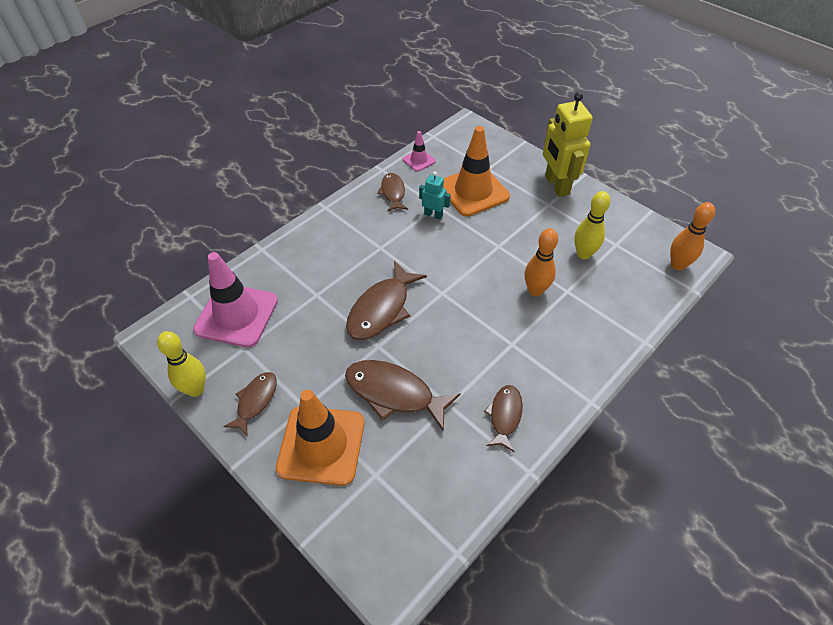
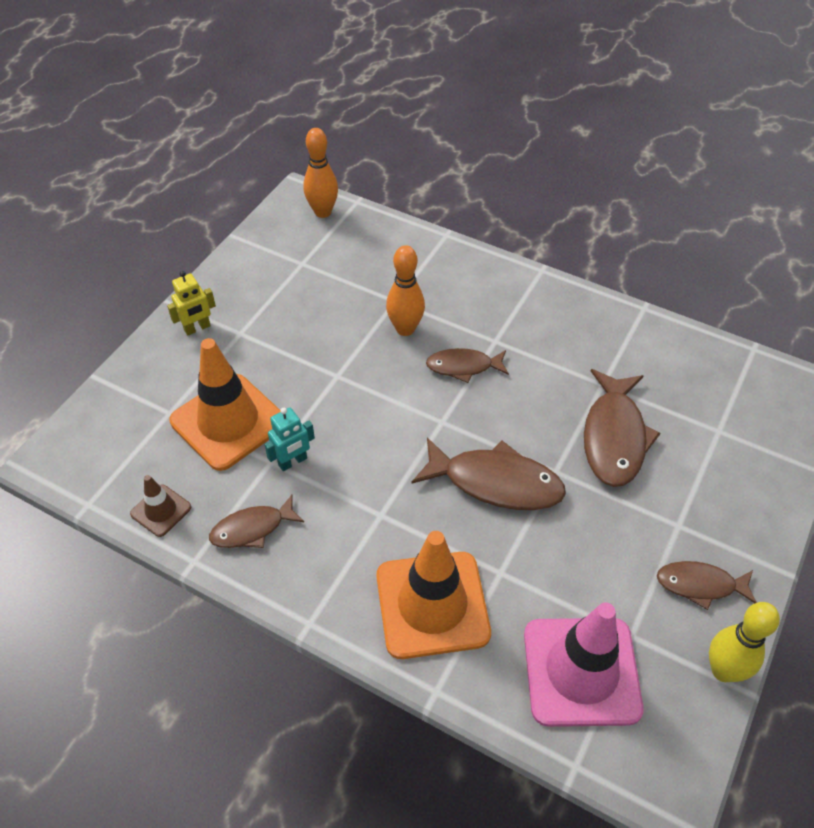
camera: 105 degrees left, 0 degrees up
(321, 445) = (715, 491): orange traffic cone -> orange traffic cone (432, 604)
(419, 160) = (161, 510): pink traffic cone -> brown traffic cone
(433, 215) = (293, 462): turquoise robot -> turquoise robot turned 135 degrees counterclockwise
(505, 416) = (592, 334): brown fish -> brown fish (463, 367)
(556, 185) = (197, 328): yellow robot -> yellow robot, size x0.51
(583, 254) = (328, 291): yellow bowling pin -> none

